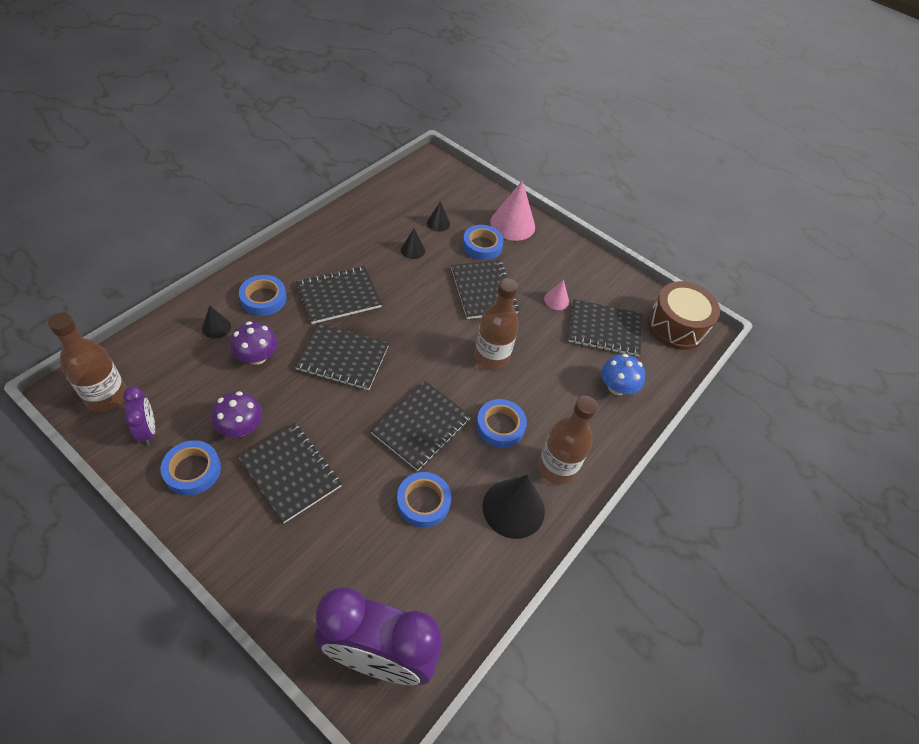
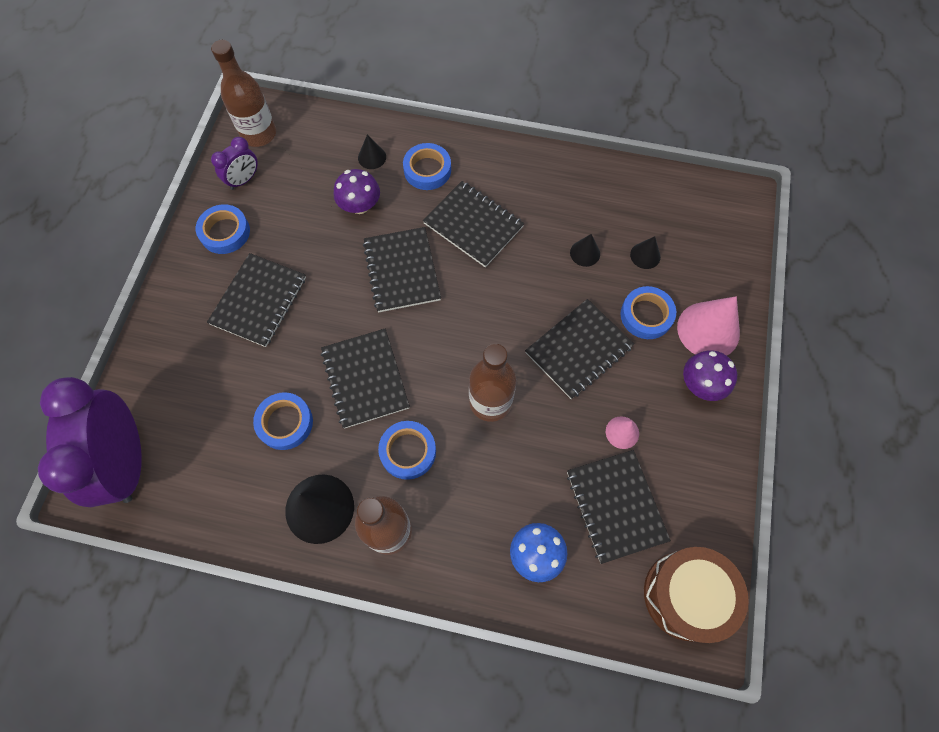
camera: 70 degrees right, 15 degrees up
(241, 427) = (282, 239): purple mushroom -> purple mushroom (701, 384)
(421, 426) = (365, 379): black notebook -> black notebook turned 60 degrees clockwise

